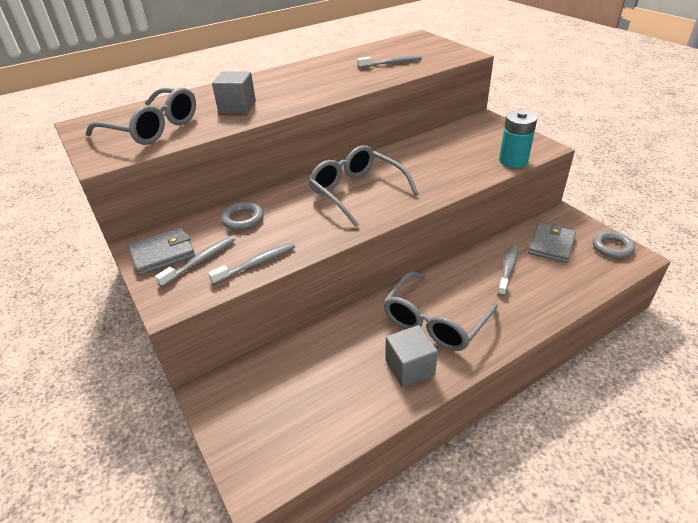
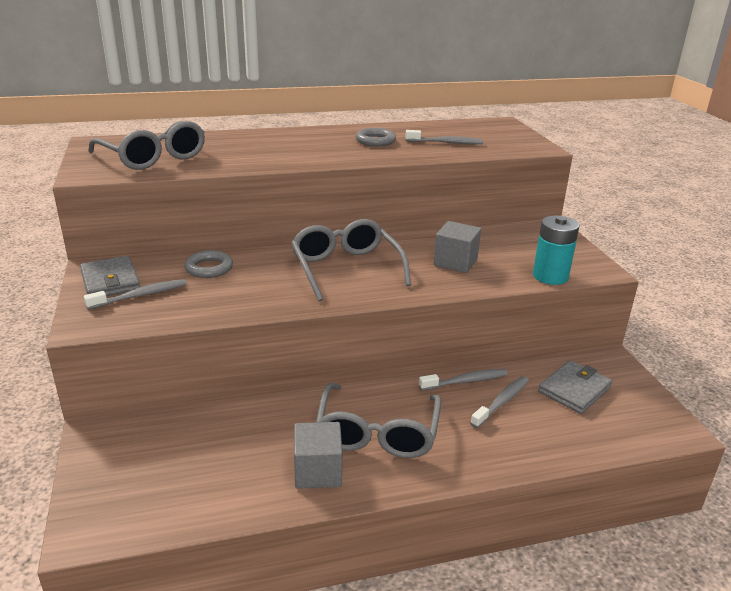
camera: 15 degrees right, 10 degrees down
(162, 254) = (110, 281): grey wallet -> grey wallet turned 75 degrees clockwise
(237, 107) = (249, 154): grey cube -> grey cube (455, 262)
(257, 263) = (192, 311): grey toothbrush -> grey toothbrush (466, 381)
(434, 321) = (377, 433): grey glasses -> grey glasses turned 45 degrees counterclockwise
(612, 247) = (653, 412): grey ring -> grey ring (375, 141)

